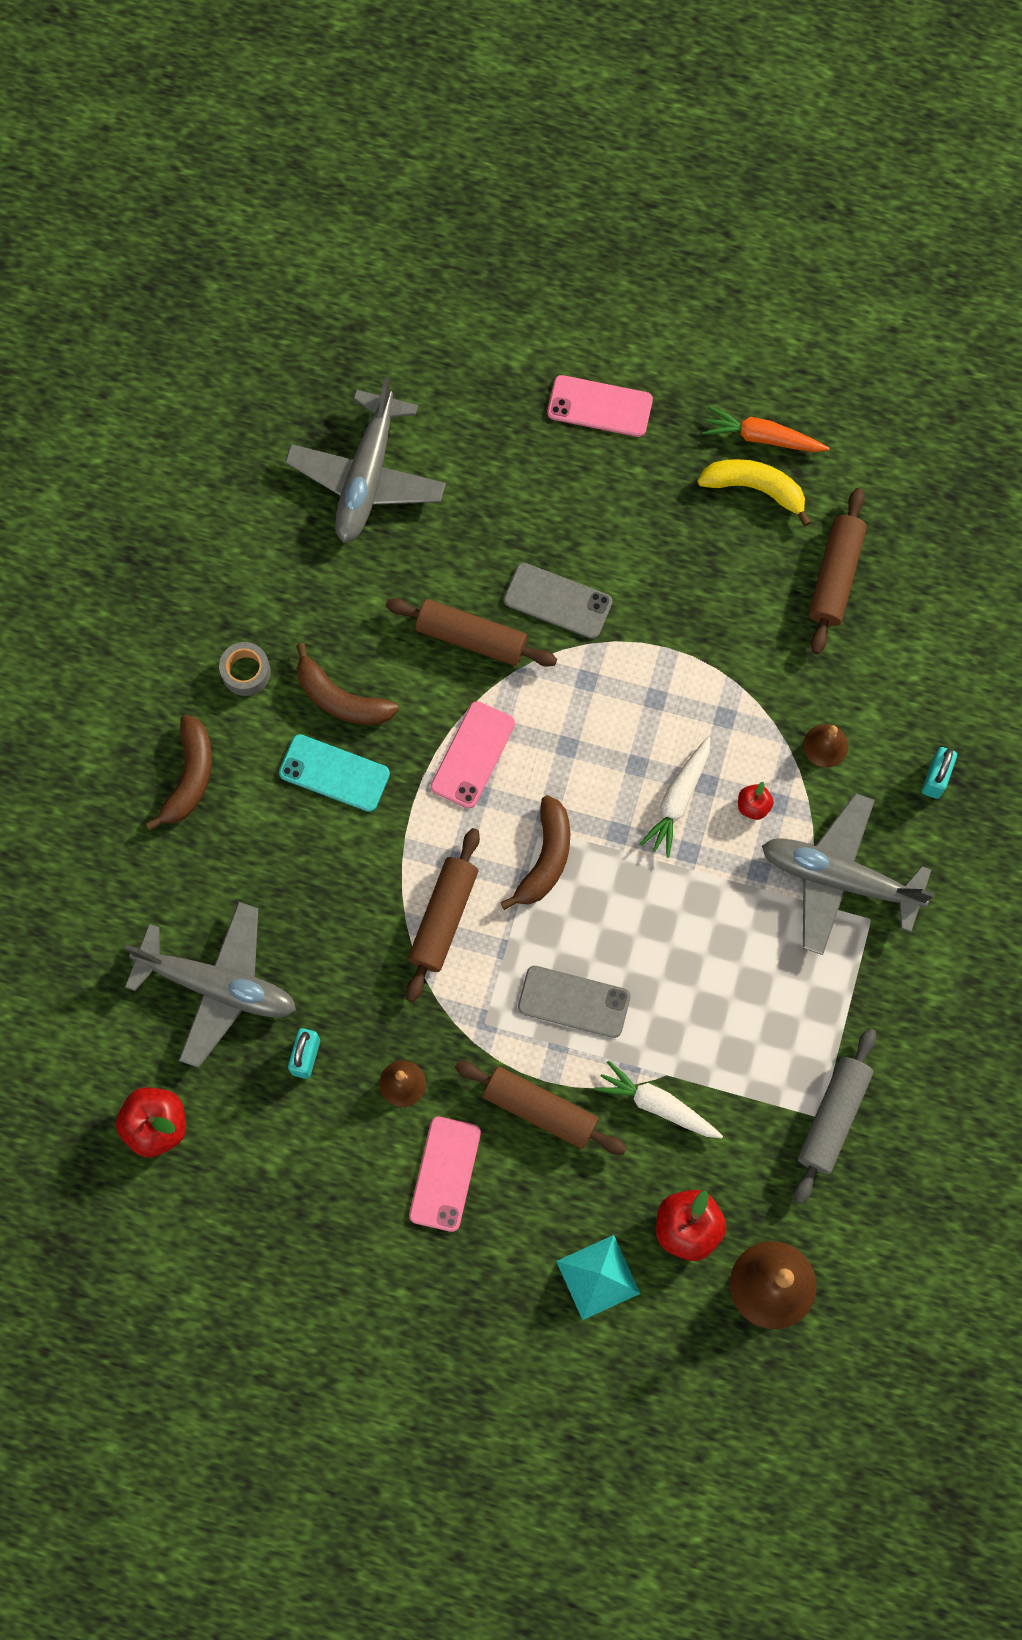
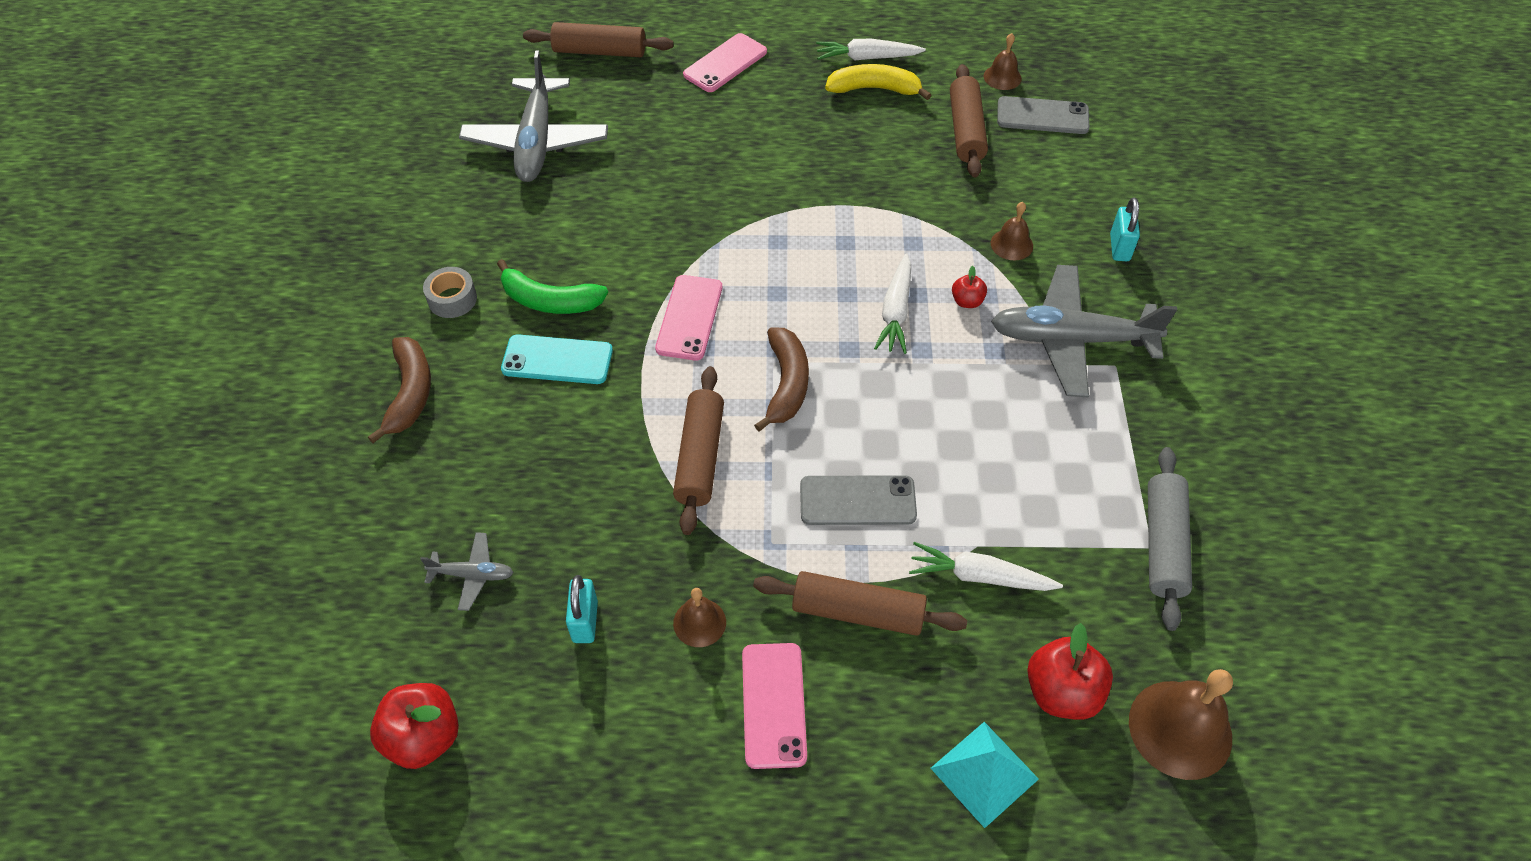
camera: 15 degrees left, 20 degrees down
(218, 986) = (472, 574): grey plane -> grey plane, size x0.45
(340, 699) = (550, 301): brown banana -> green banana
(471, 637) = (661, 232): brown rolling pin -> brown rolling pin (599, 51)
(557, 601) = (732, 192): grey phone -> grey phone (1042, 116)
(599, 406) = (725, 63): pink phone -> pink phone turned 45 degrees counterclockwise
(763, 437) = (867, 58): orange carrot -> white carrot
(905, 506) = (1002, 77): none -> brown bell

